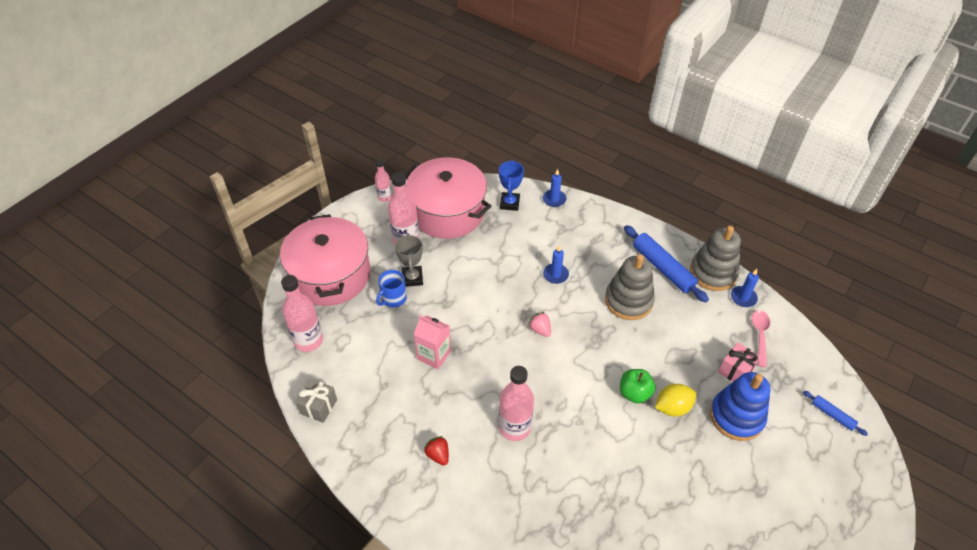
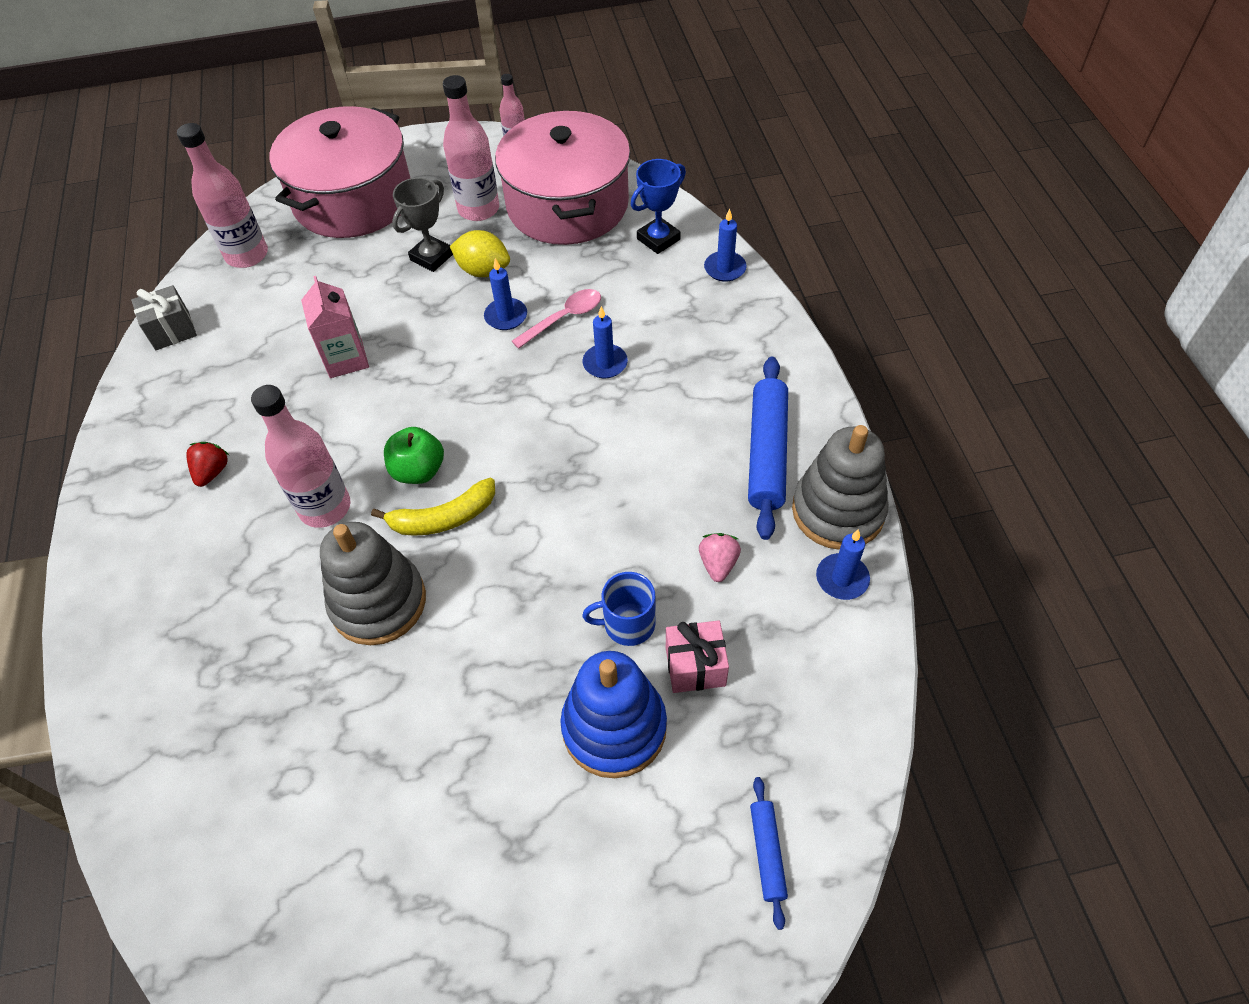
camera: 45 degrees right, 5 degrees up
(393, 298) = (383, 266): blue mug -> blue mug (628, 624)
(485, 283) = (506, 316): none -> blue candle
(540, 330) = (499, 416): pink strawberry -> pink strawberry (718, 564)
(572, 391) = (443, 518): none -> yellow banana
(628, 301) = (660, 462): grey stacking toy -> grey stacking toy (378, 602)
(634, 393) = (515, 582): green apple -> green apple (418, 471)
(672, 407) = (541, 641): yellow lemon -> yellow lemon (483, 270)
(760, 335) = (798, 649): pink spoon -> pink spoon (564, 318)

